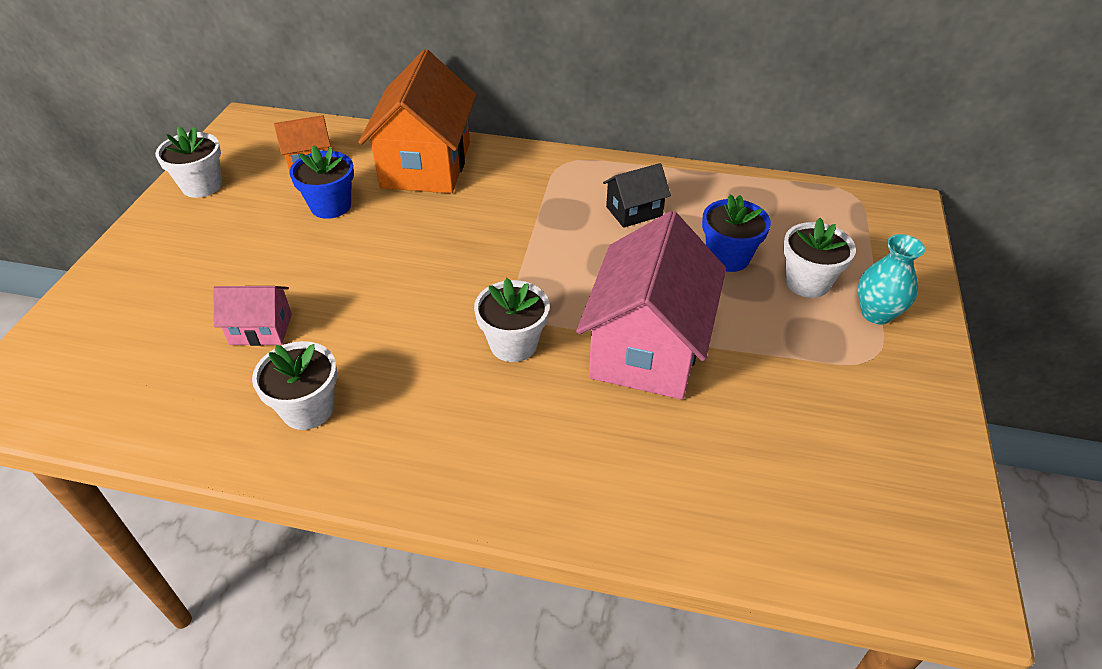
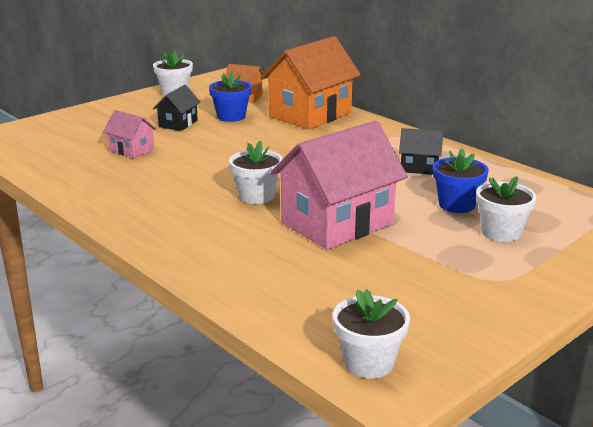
camera: 35 degrees right, 20 degrees down
(272, 248) = (178, 124): none -> black house
(308, 409) = (115, 183): white flower pot -> white flower pot (368, 363)
(876, 313) = (534, 262): turquoise vase -> none

